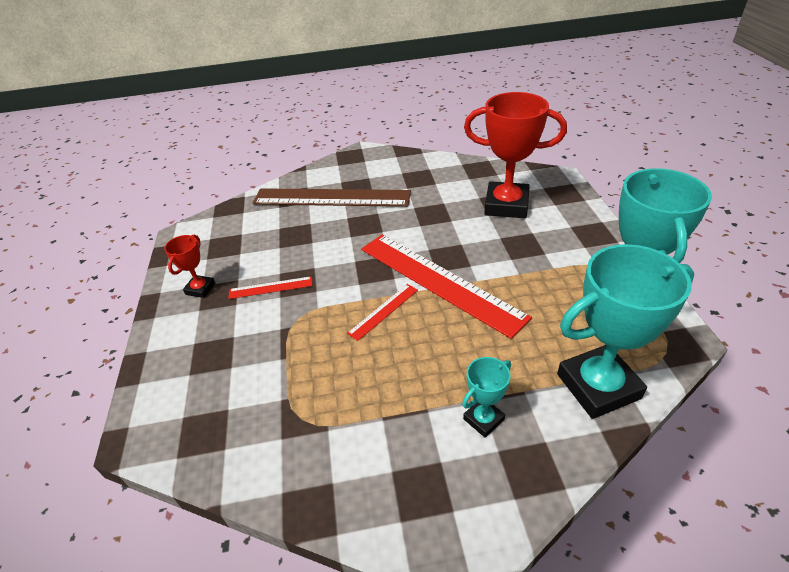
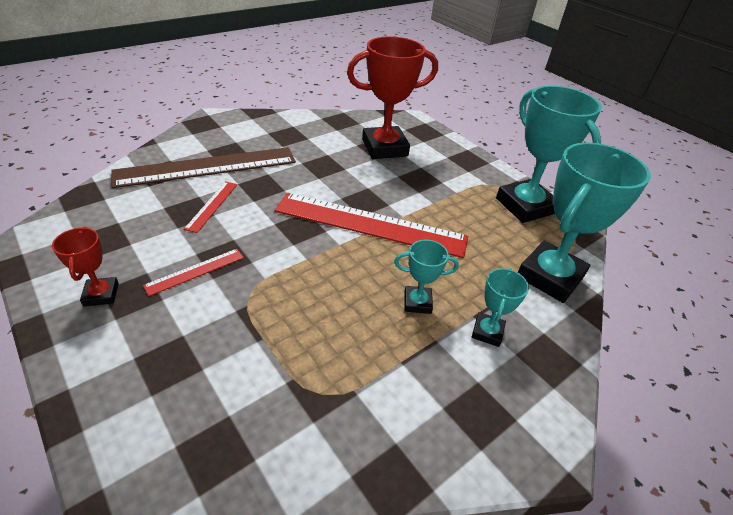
camera: 35 degrees left, 0 degrees up
(383, 311) = (336, 264): red ruler -> red ruler (212, 206)
(433, 369) = (417, 302): none -> turquoise trophy

